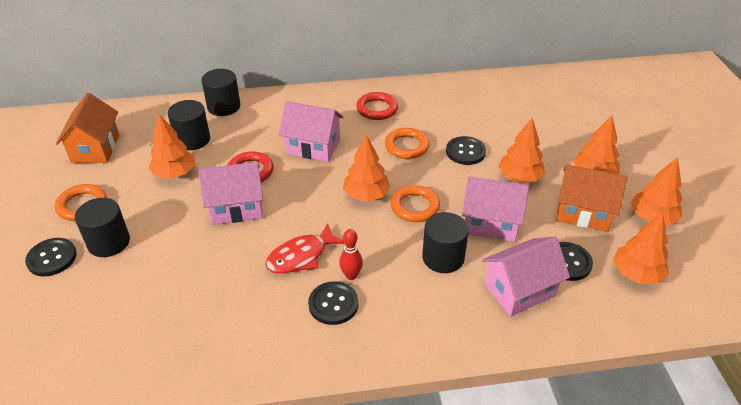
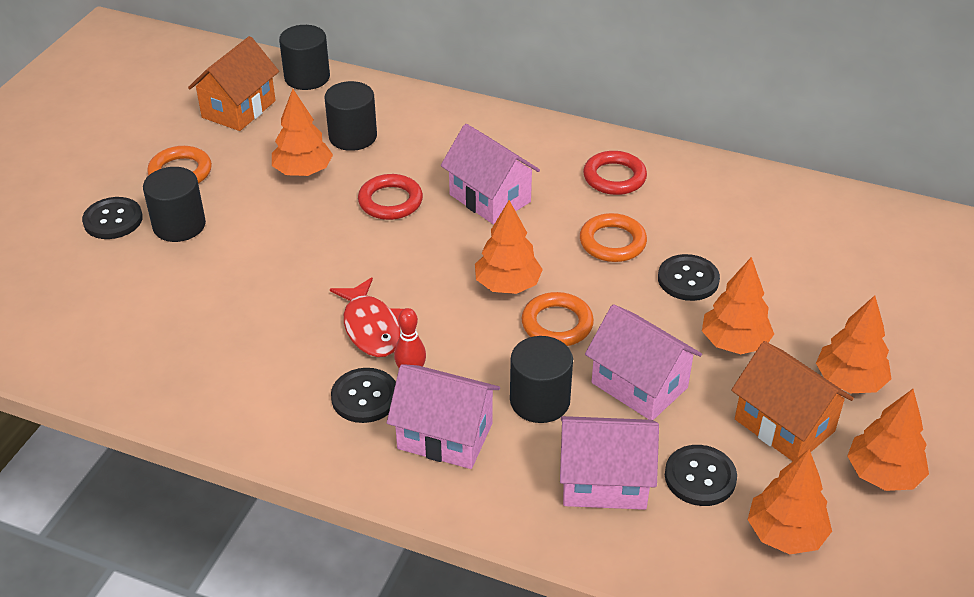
camera: 30 degrees right, 0 degrees up
(224, 106) = (420, 106): black cylinder -> black cylinder (307, 77)
(236, 208) = (341, 240): pink house -> pink house (445, 436)
(301, 256) = (371, 327): red fish -> red fish turned 105 degrees counterclockwise

